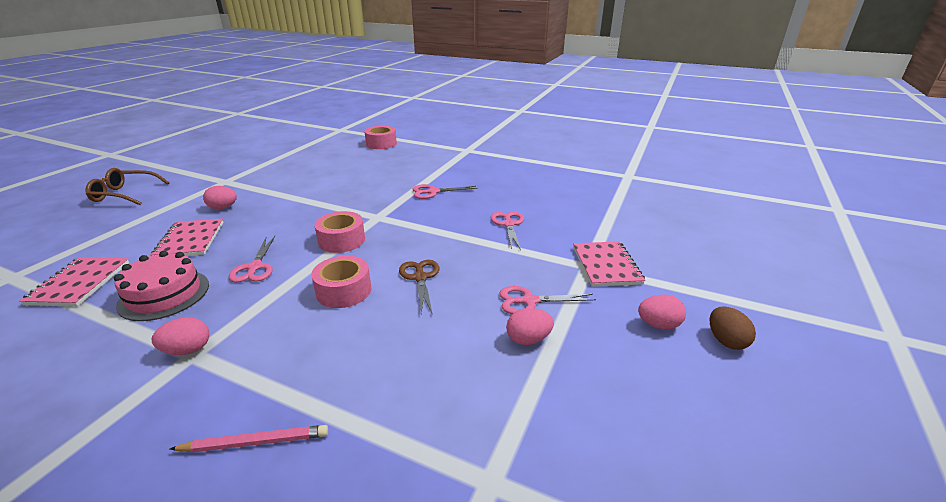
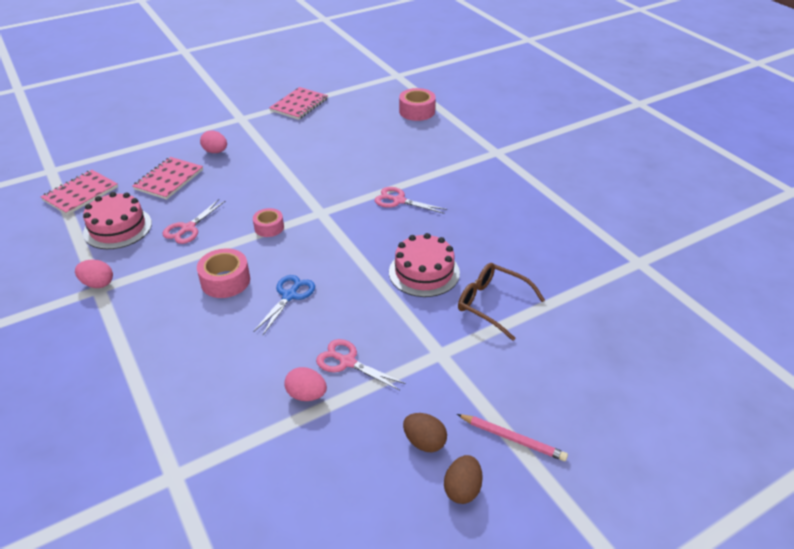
camera: 35 degrees right, 10 degrees up
(125, 194) = (162, 108): brown glasses -> brown glasses (492, 304)
(255, 442) = (82, 372): pink pencil -> pink pencil (513, 439)
(341, 240) = (269, 227): pink tape -> pink tape, size x0.66
(420, 278) = (289, 296): brown scissors -> blue scissors
(508, 224) = (424, 272): pink scissors -> pink cake
(606, 265) = (457, 362): pink notebook -> pink notebook (299, 105)
(658, 325) = (424, 442): pink egg -> brown egg

